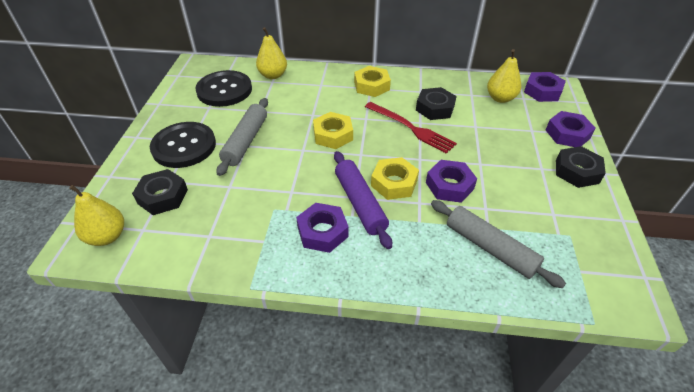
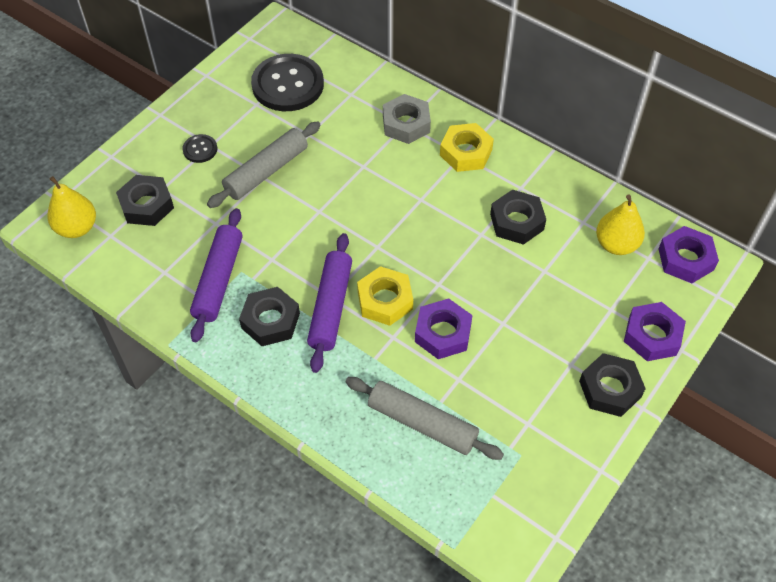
camera: 30 degrees right, 10 degrees up
(184, 146) = (200, 149): black button -> black button, size x0.45
(259, 222) = (218, 279): none -> purple rolling pin
(273, 75) = (358, 84): yellow pear -> none
(321, 84) = (406, 124): none -> grey nut
(322, 232) = (270, 321): purple nut -> black nut
(333, 135) = (365, 206): yellow nut -> none
(410, 128) = (463, 237): red fork -> none
(490, 248) = (422, 423): grey rolling pin -> grey rolling pin turned 45 degrees counterclockwise

